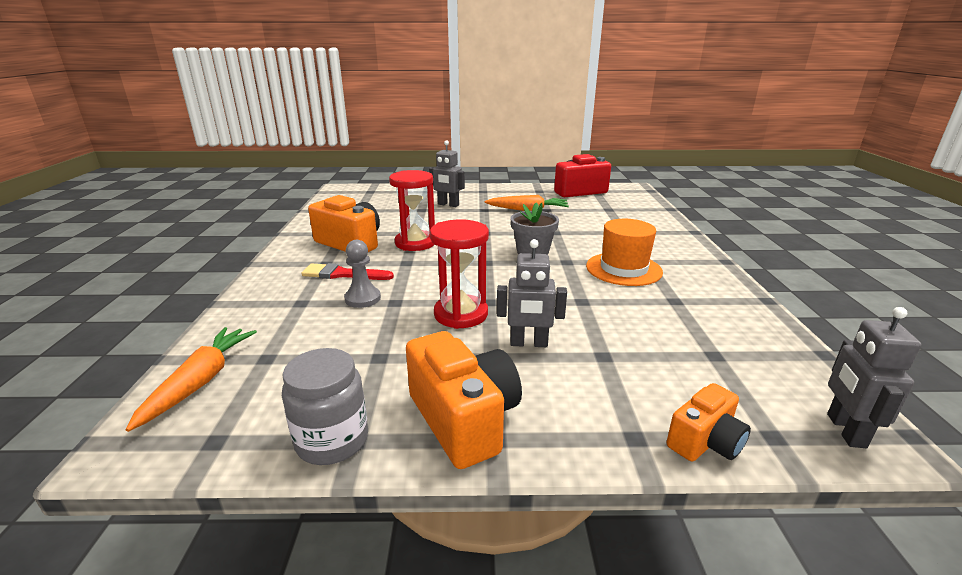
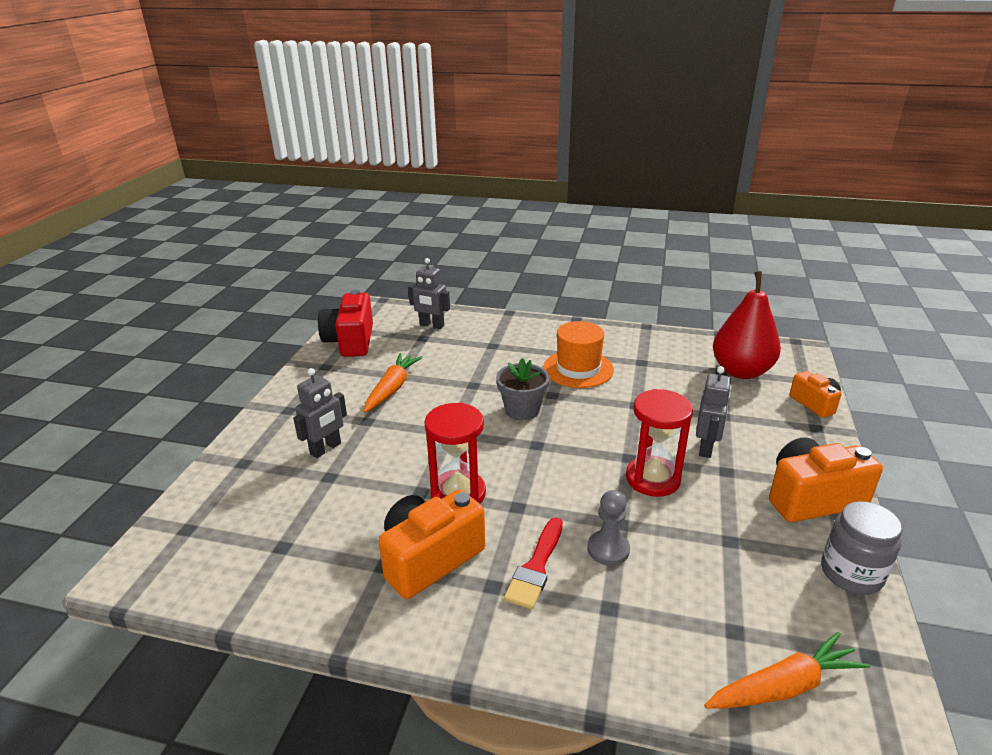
camera: 75 degrees left, 5 degrees up
(200, 382) = (784, 686): orange carrot -> orange carrot turned 135 degrees clockwise
(731, 371) = (741, 371): none -> red pear
(845, 430) = (795, 357): grey robot -> grey robot (431, 325)

